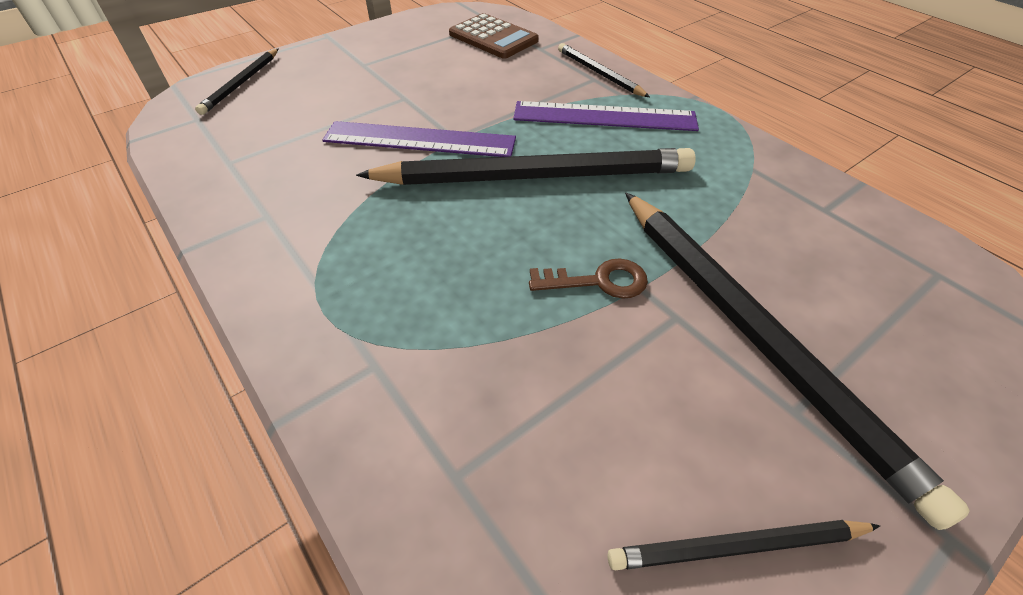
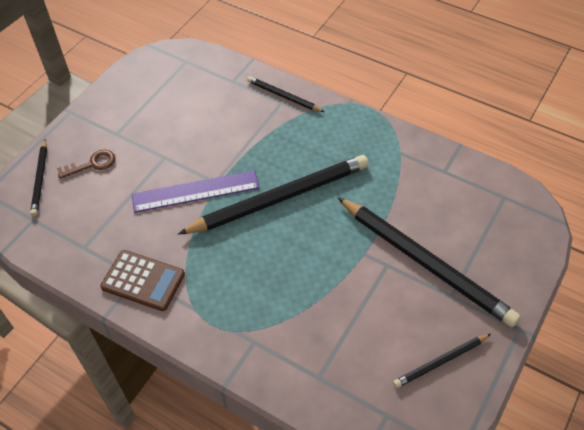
camera: 20 degrees left, 5 degrees up
(493, 37) = (195, 79): brown calculator -> brown calculator (143, 281)
(598, 281) = (342, 257): brown key -> brown key (92, 164)
(604, 117) = (302, 136): purple ruler -> none

